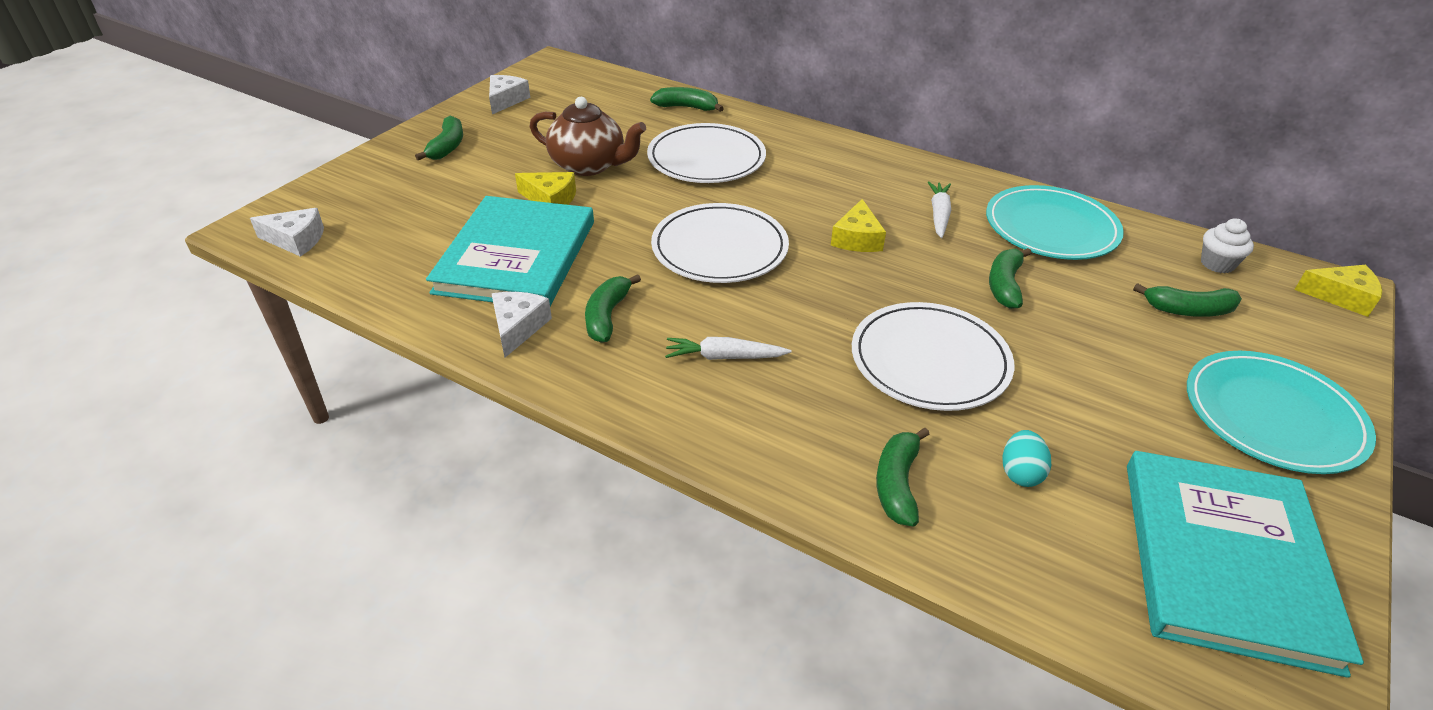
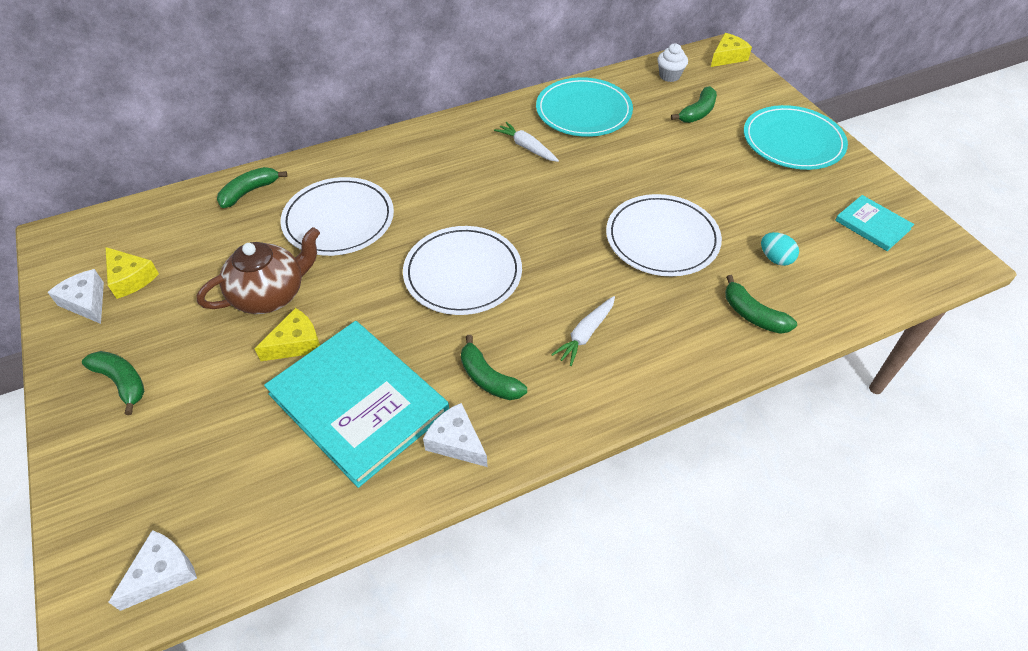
camera: 55 degrees left, 10 degrees up
(857, 238) = (517, 199): yellow cheese -> yellow cheese (131, 278)
(1004, 285) = (620, 165): green banana -> none
(1225, 561) = (872, 225): turquoise book -> turquoise book, size x0.48

